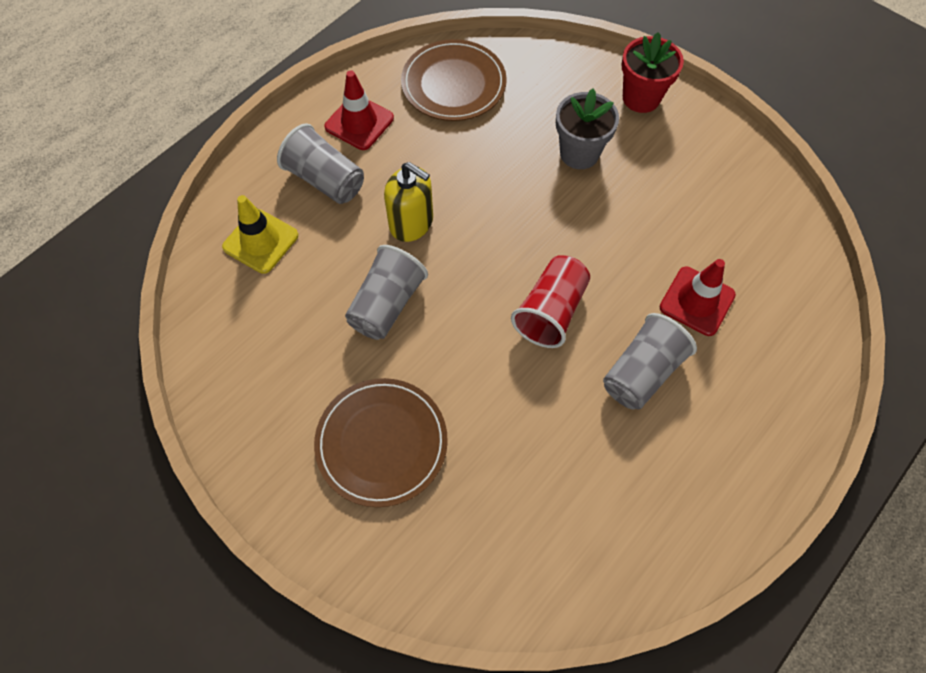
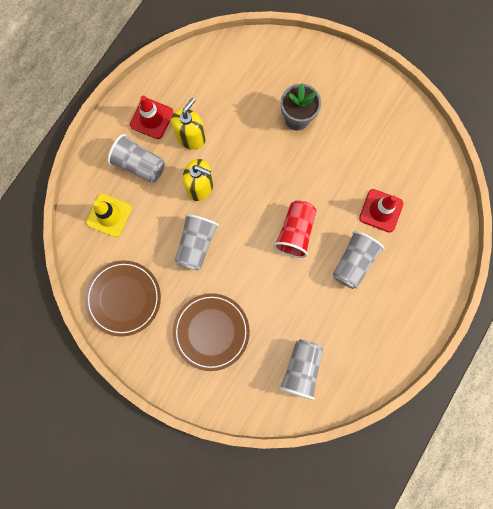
camera: 10 degrees left, 15 degrees up
(412, 155) = (191, 137): none -> yellow soap dispenser
(453, 84) = (207, 78): brown plate -> brown plate (123, 298)
(525, 533) = (301, 369): none -> grey cup
(641, 98) = (331, 69): red flower pot -> none

